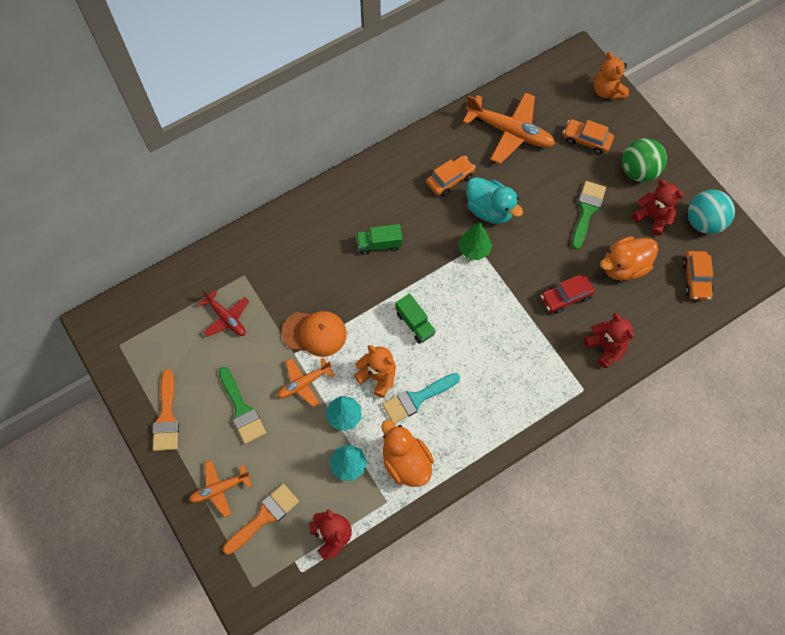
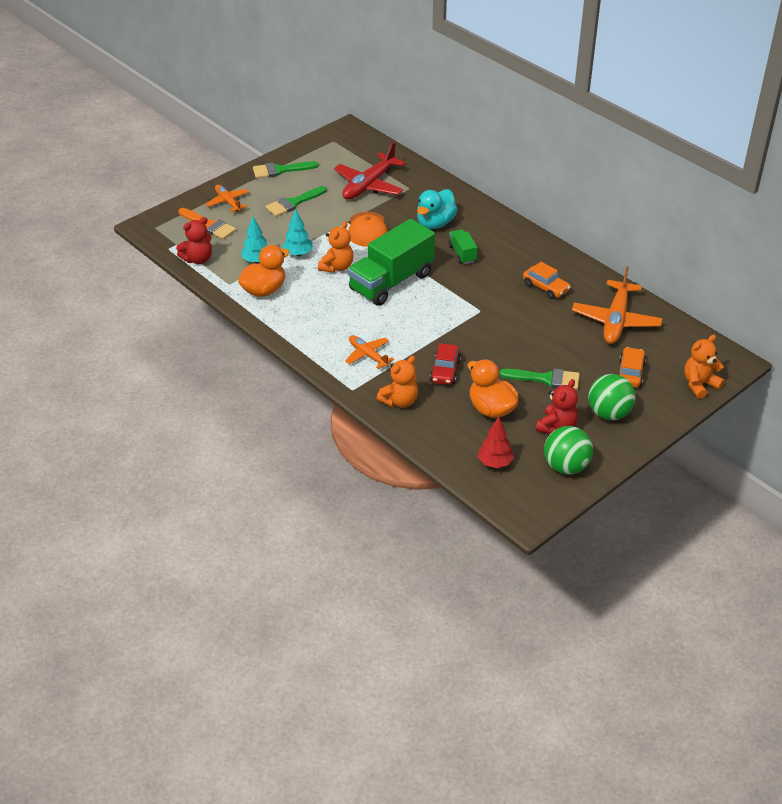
camera: 80 degrees right, 25 degrees down
(166, 417) = (280, 170): orange brush -> green brush
(226, 318) = (369, 185): red plane -> red plane, size x1.73
(304, 383) = (322, 230): orange plane -> orange plane (368, 355)
(415, 323) = (391, 282): green truck -> green truck, size x2.17
(417, 399) = (321, 290): turquoise brush -> none
(474, 249) = (476, 309): green tree -> none
(489, 210) = (522, 315): turquoise duck -> turquoise duck (435, 223)
(566, 297) = (445, 371): red car -> red car turned 135 degrees counterclockwise
(605, 347) = (399, 401): red teddy bear -> orange teddy bear
(696, 279) = (495, 463): orange car -> red tree
(703, 222) = (566, 466): turquoise ball -> green ball

